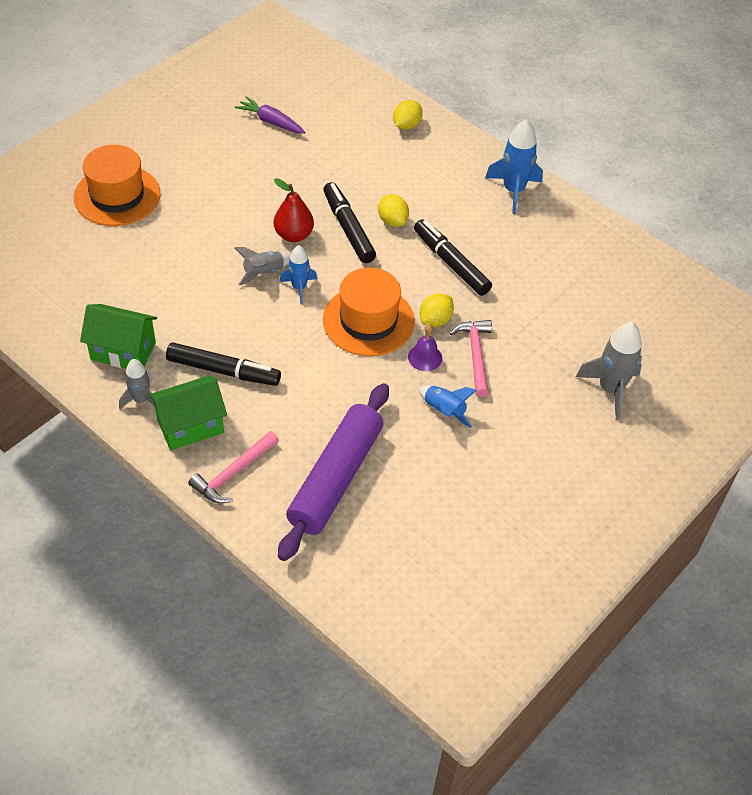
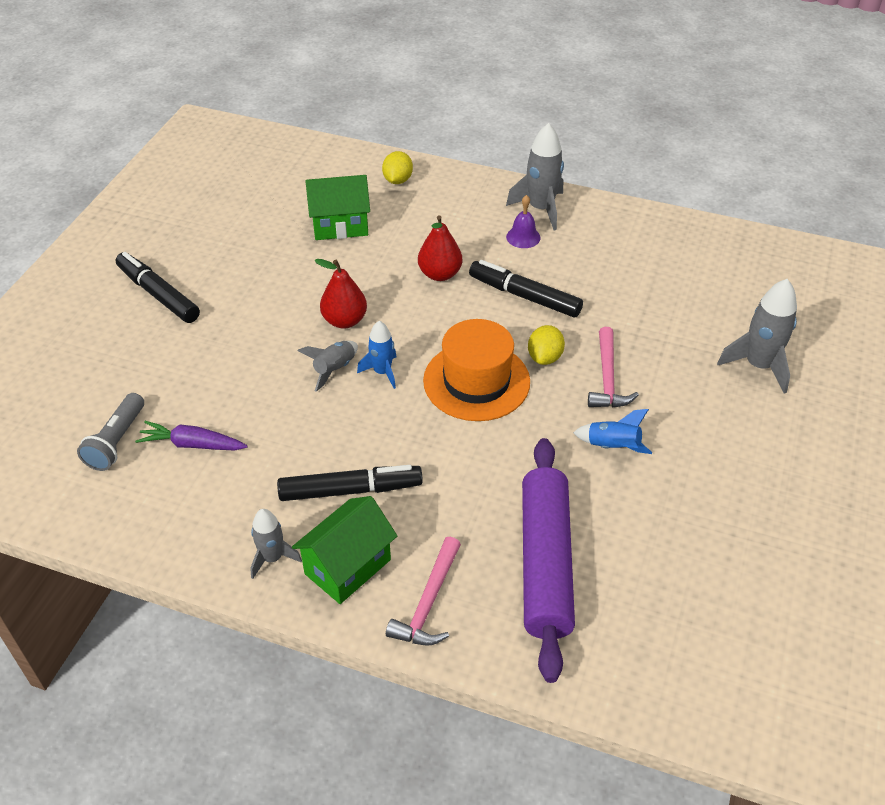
camera: 20 degrees left, 5 degrees down
(75, 273) = (117, 441): none -> grey flashlight
(117, 196) = (122, 342): orange hat -> none
(123, 351) = (221, 510): green house -> green house (340, 226)
(271, 122) = (254, 217): purple carrot -> purple carrot (192, 444)
(348, 229) = (399, 296): black marker -> black marker (158, 295)
(392, 221) = (440, 274): yellow lemon -> red pear
(425, 357) = (558, 398): purple bell -> purple bell (523, 237)
(475, 355) = (607, 378): pink hammer -> pink hammer turned 150 degrees counterclockwise
(513, 190) = (541, 209): blue rocket -> grey rocket

